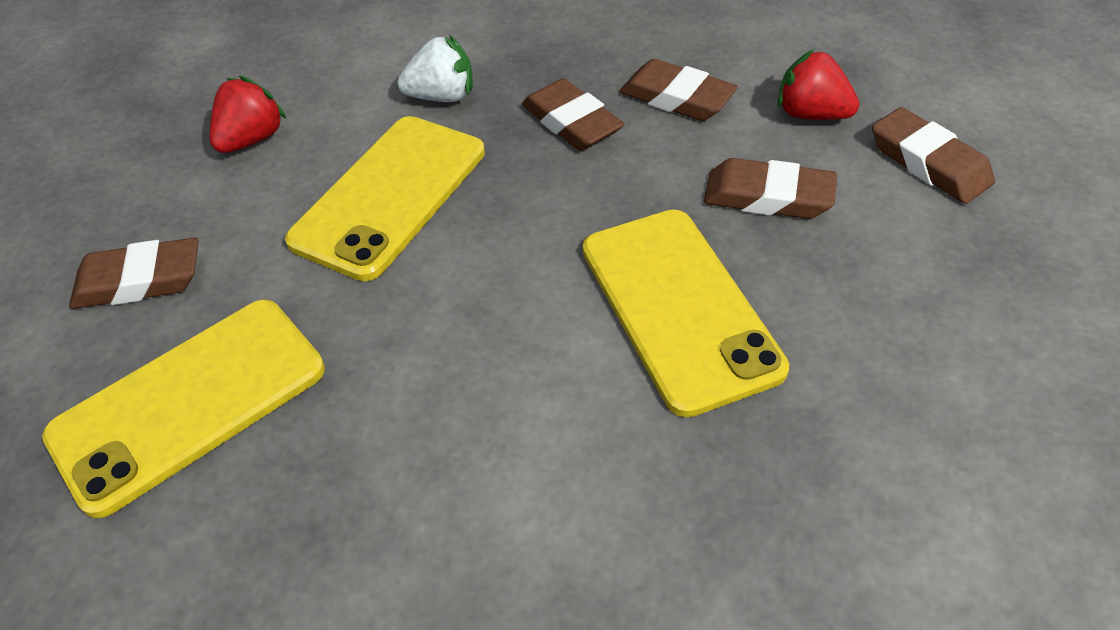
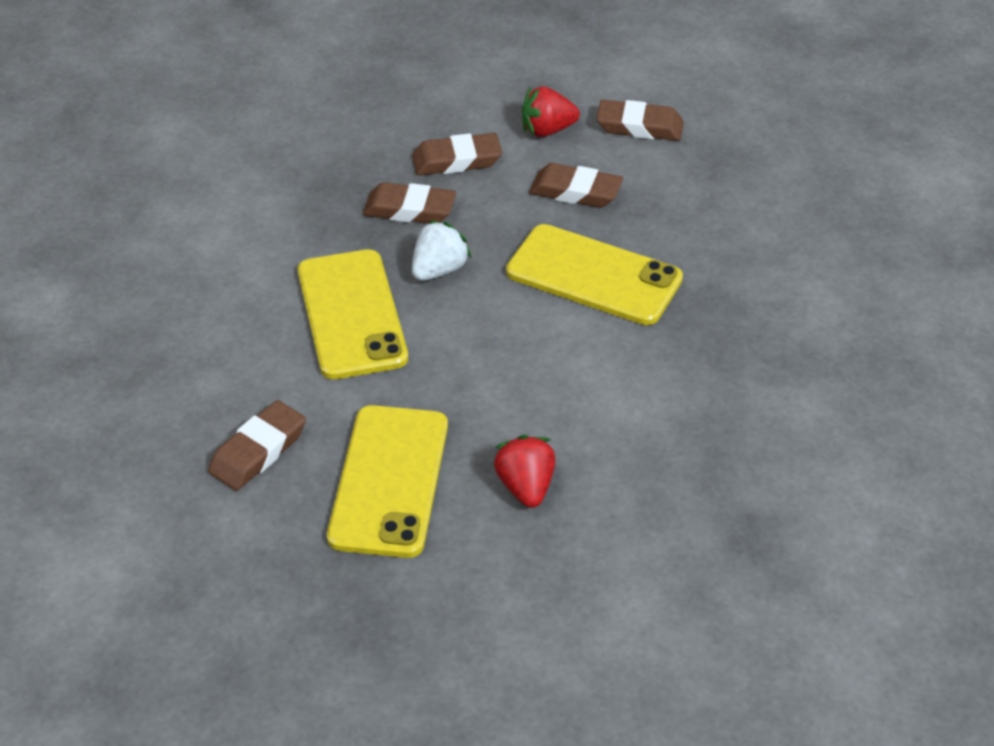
camera: 45 degrees left, 5 degrees down
(252, 139) = (202, 336): red strawberry -> red strawberry (525, 487)
(442, 96) = (300, 238): white strawberry -> white strawberry (439, 270)
(768, 197) = (575, 192): brown eraser -> brown eraser turned 45 degrees clockwise

